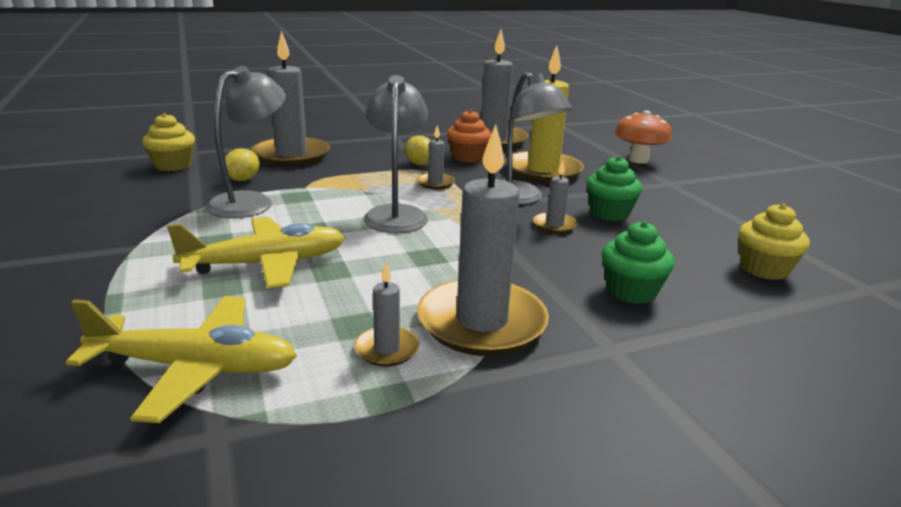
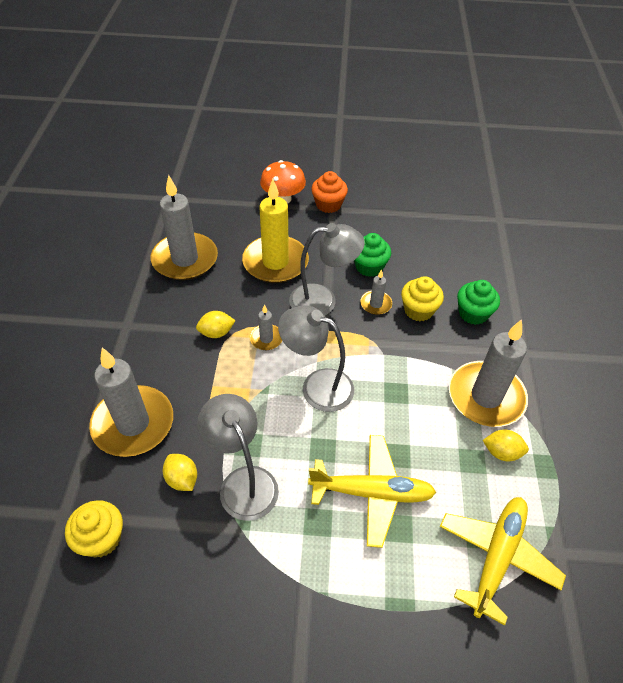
camera: 65 degrees left, 25 degrees up
(266, 264) = (372, 493): yellow plane -> yellow plane turned 90 degrees clockwise
(387, 349) = (501, 452): grey candle -> yellow lemon
(468, 157) = (219, 294): orange cupcake -> orange cupcake (328, 205)
(764, 269) = (467, 244): yellow cupcake -> yellow cupcake (418, 310)

